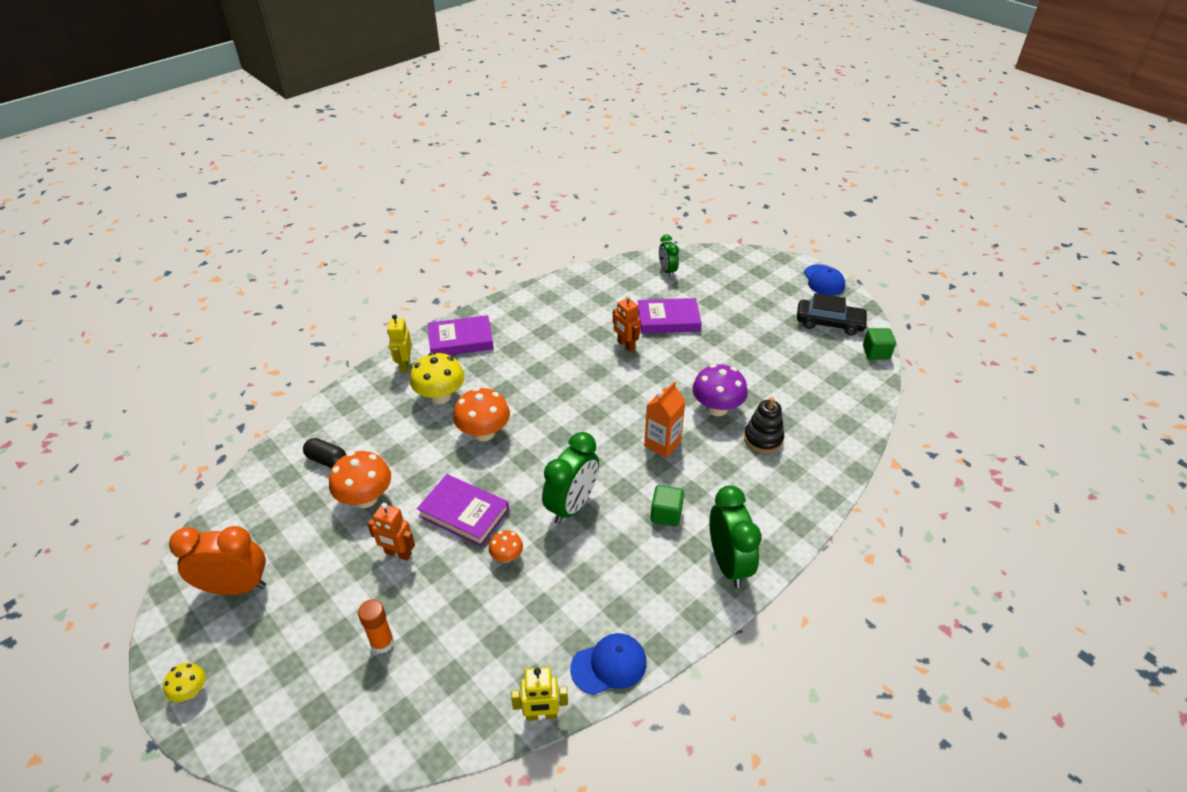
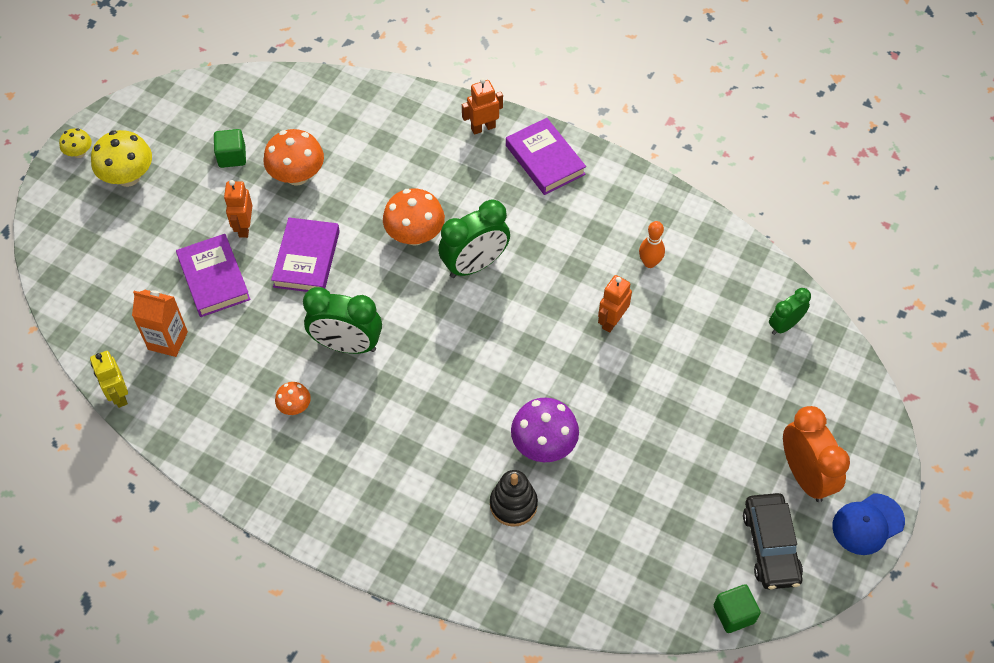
camera: 70 degrees right, 15 degrees up
(236, 587) = (176, 131): orange clock -> orange clock (805, 475)
(327, 460) = (331, 125): black capsule -> none
(382, 643) = (153, 255): orange glue stick -> none
(404, 365) = (483, 128): yellow robot -> orange robot
(440, 396) = (451, 177): yellow mushroom -> yellow mushroom (128, 177)
(507, 556) = (268, 312): orange mushroom -> orange mushroom (294, 406)
(586, 314) = (649, 263): none -> orange bowling pin
(609, 665) = (178, 432): blue cap -> none
(662, 444) = (463, 403): orange carton -> orange carton (168, 340)
(666, 514) = (365, 433): green cube -> green cube (232, 157)
(668, 320) = (682, 353): purple book -> purple book (213, 278)
(728, 563) = (321, 506): green clock -> green clock (475, 265)

